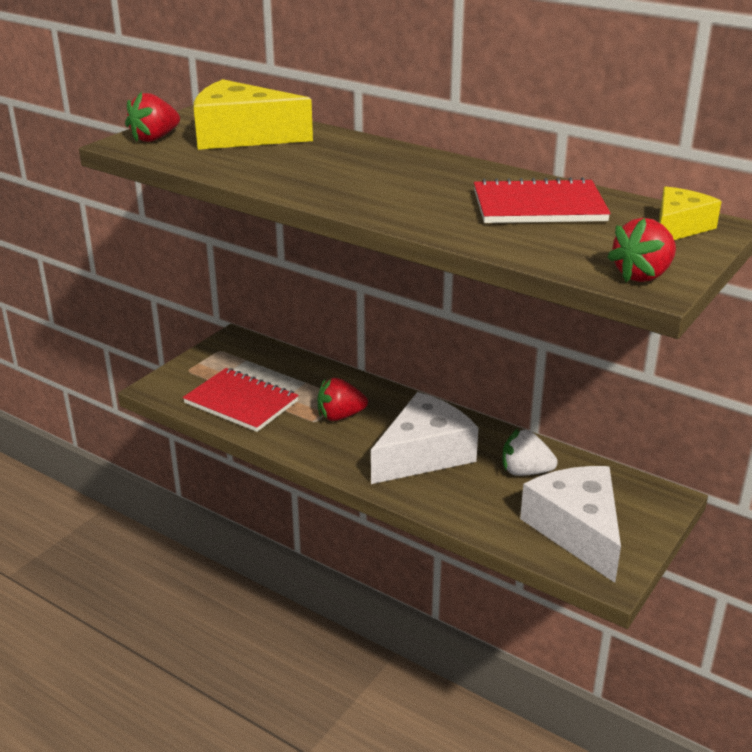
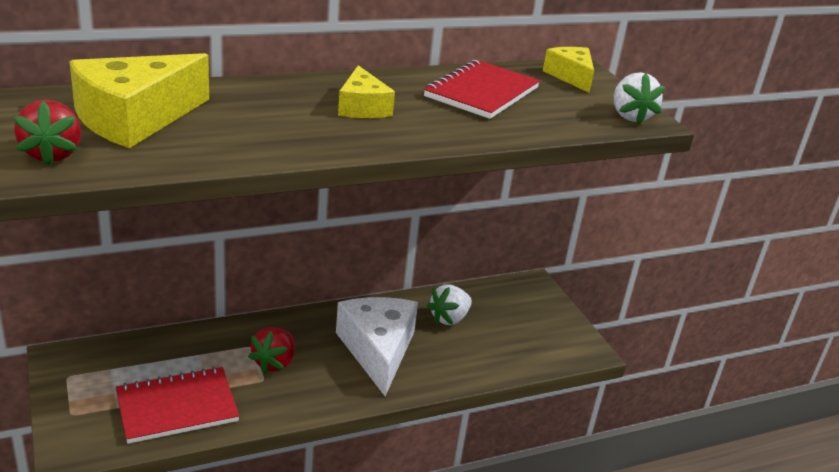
camera: 60 degrees left, 0 degrees up
(403, 180) = (362, 107): none -> yellow cheese
(577, 530) = (532, 335): white cheese -> none
(643, 275) = (630, 116): red strawberry -> white strawberry

